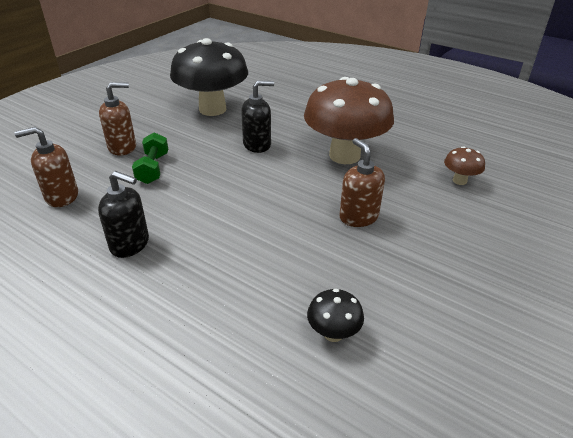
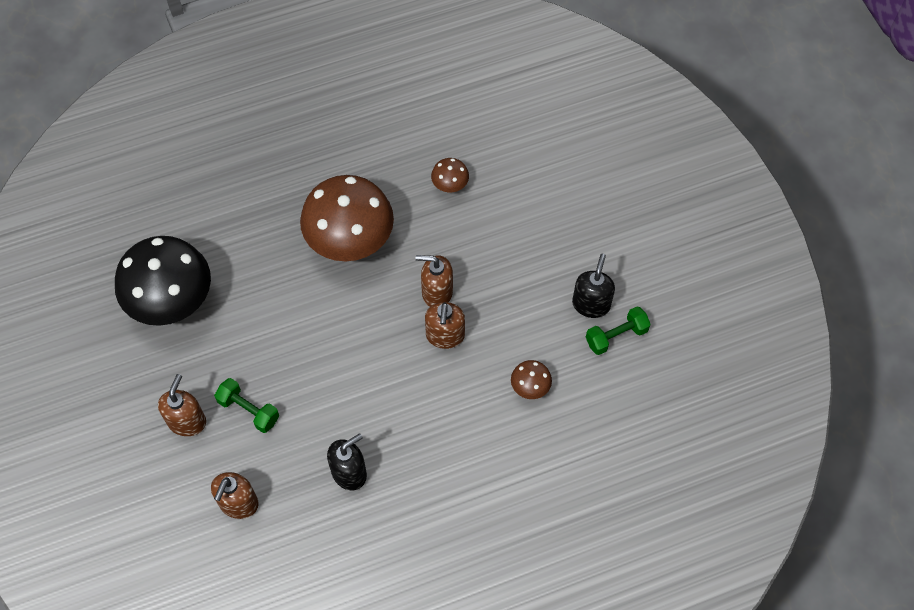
camera: 55 degrees left, 25 degrees up
(257, 145) = (276, 301): black soap dispenser -> black soap dispenser (591, 304)
(323, 241) = (445, 336): none -> brown soap dispenser
(333, 333) = (530, 388): black mushroom -> brown mushroom
(481, 384) = (616, 336): none -> green dumbbell

